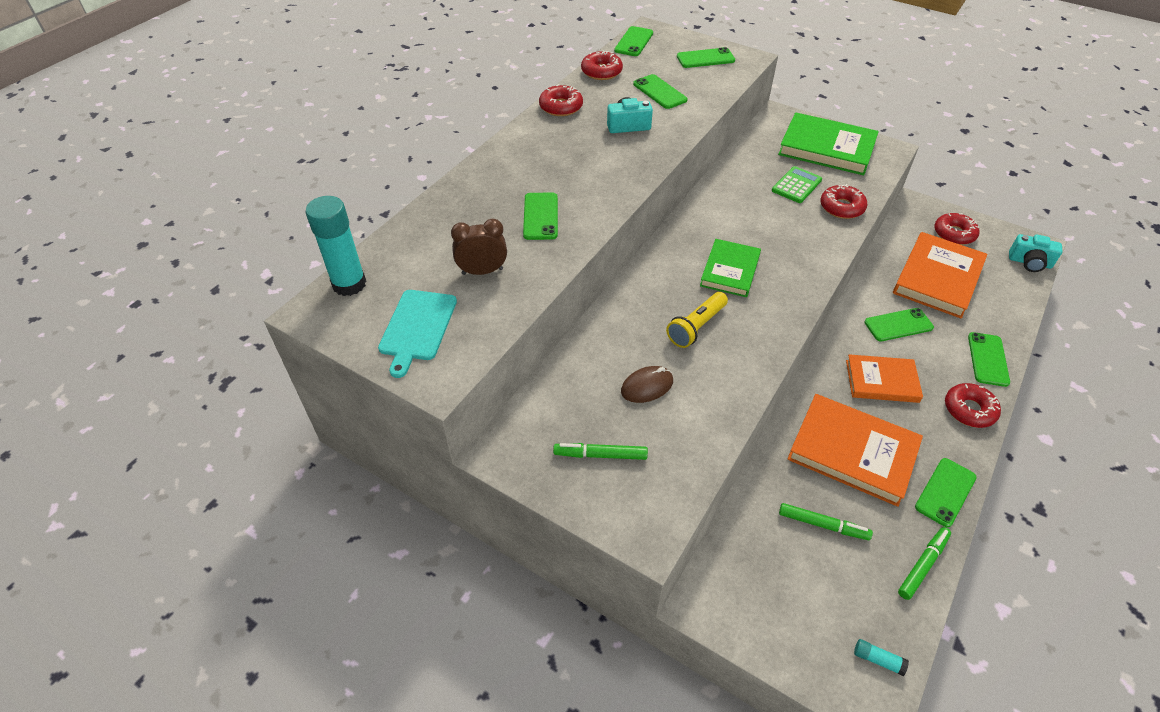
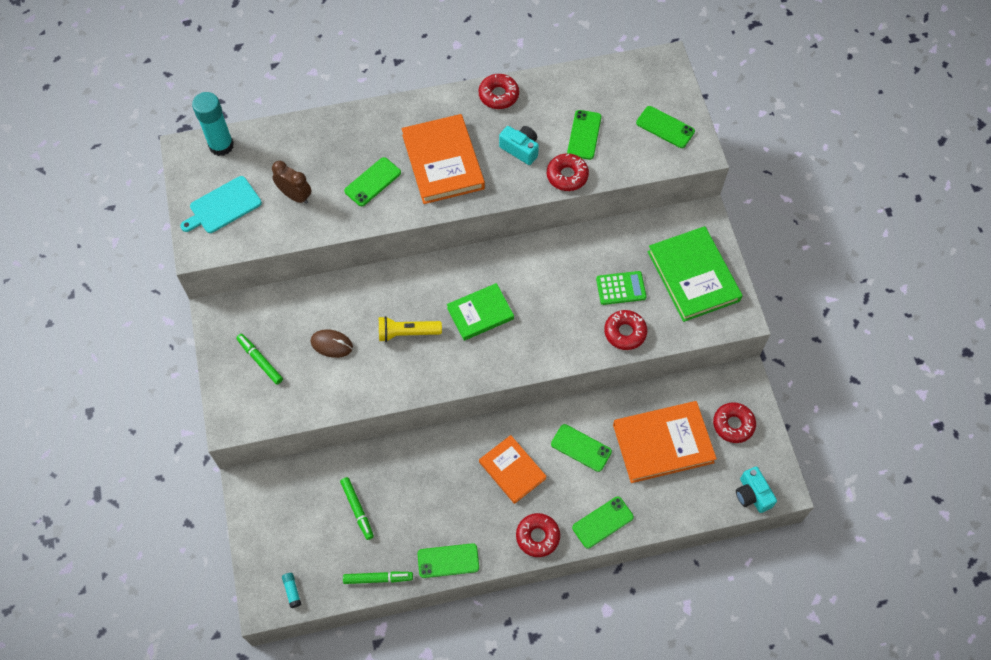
camera: 45 degrees right, 15 degrees up
(601, 72) = (570, 81): red donut -> red donut (567, 176)
(634, 42) = (635, 67): green phone -> none
(852, 452) = (431, 490): orange book -> orange book (443, 162)

